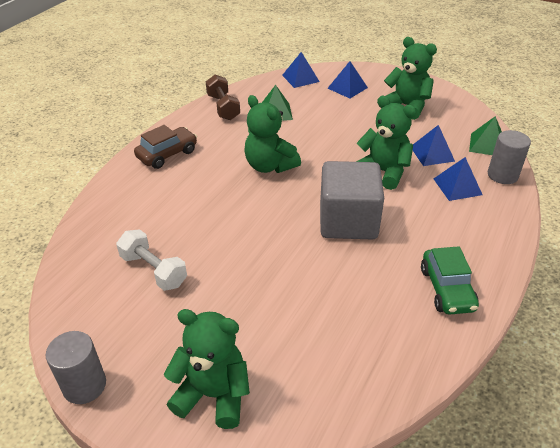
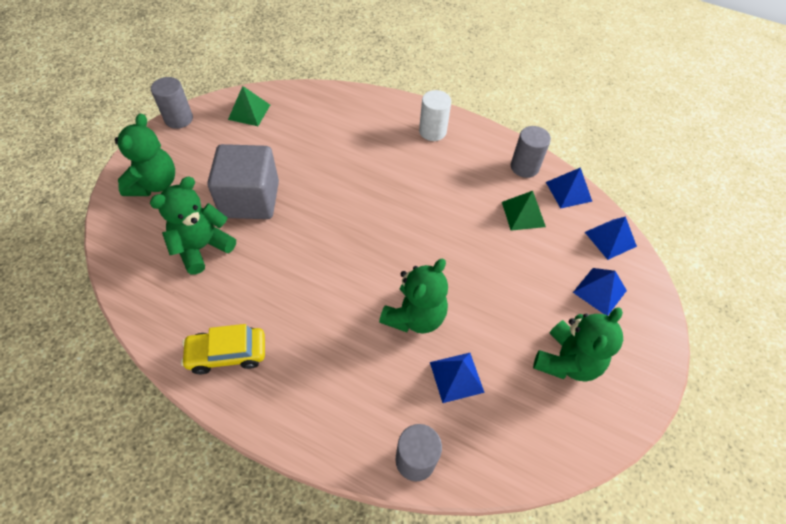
camera: 85 degrees right, 15 degrees up
(153, 270) = (278, 139): white dumbbell -> none
(167, 154) = (432, 131): brown car -> white cylinder
(223, 107) = (524, 167): brown dumbbell -> grey cylinder
(269, 166) = (419, 210): green teddy bear -> green teddy bear (202, 247)
(348, 221) = (330, 275): grey cube -> grey cube (250, 199)
(446, 289) = (227, 354): green car -> yellow car
(457, 186) = (390, 396): blue pyramid -> blue pyramid (568, 191)
(487, 145) = (485, 455): green pyramid -> green pyramid (249, 112)

